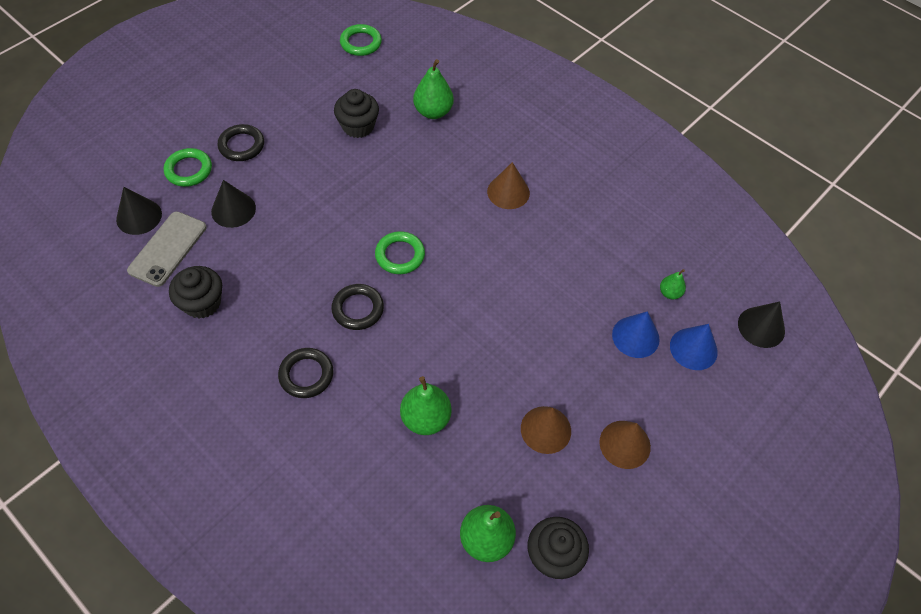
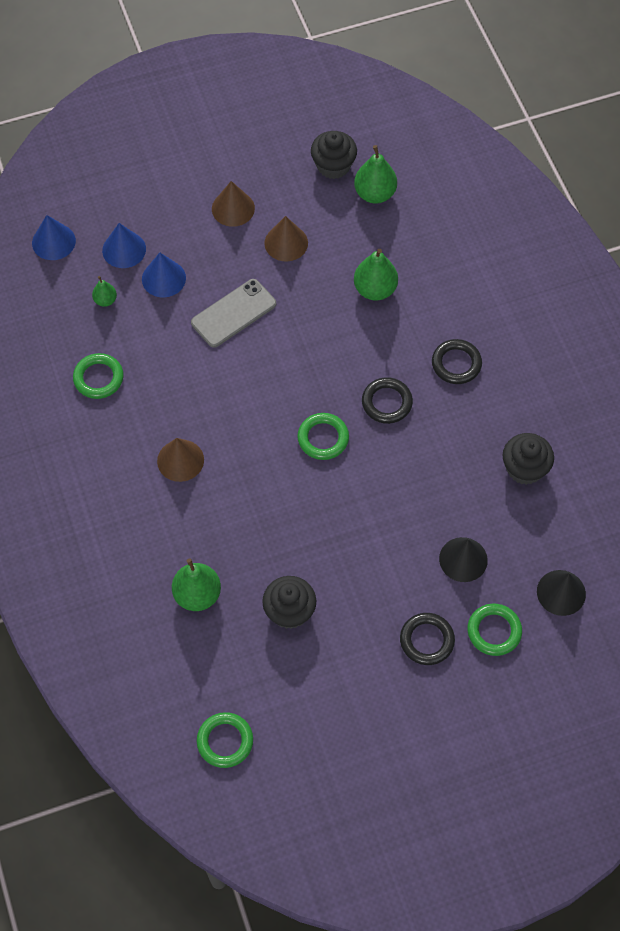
camera: 150 degrees left, 5 degrees up
(168, 249) = (541, 541): grey phone -> grey phone (233, 313)
(621, 226) = (98, 378): none -> green ring
(761, 327) = (53, 241): black cone -> blue cone

